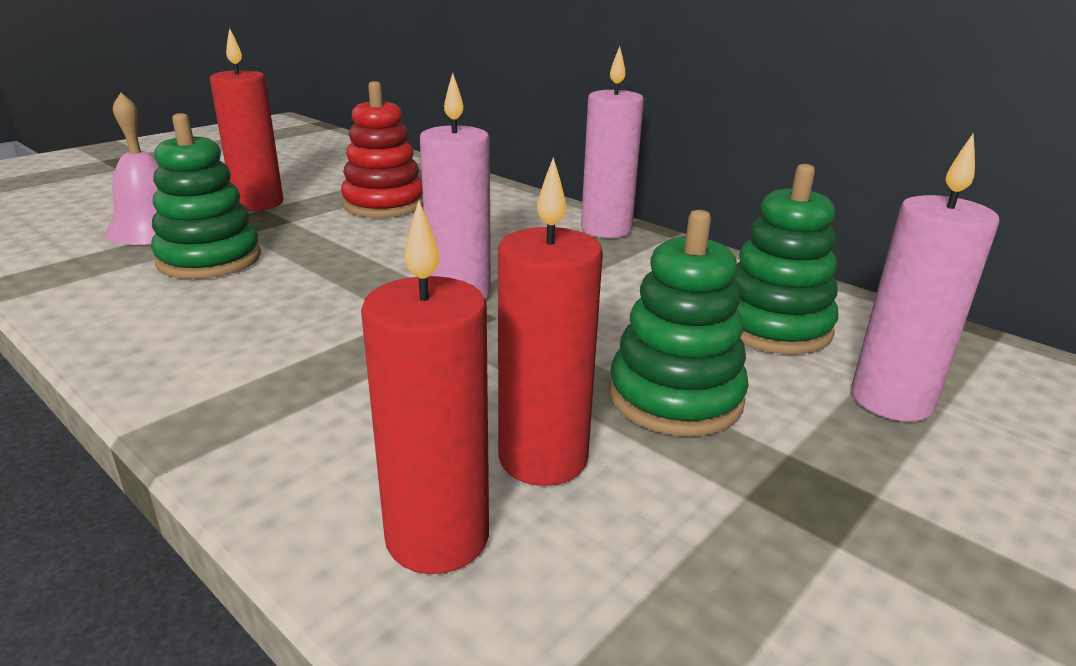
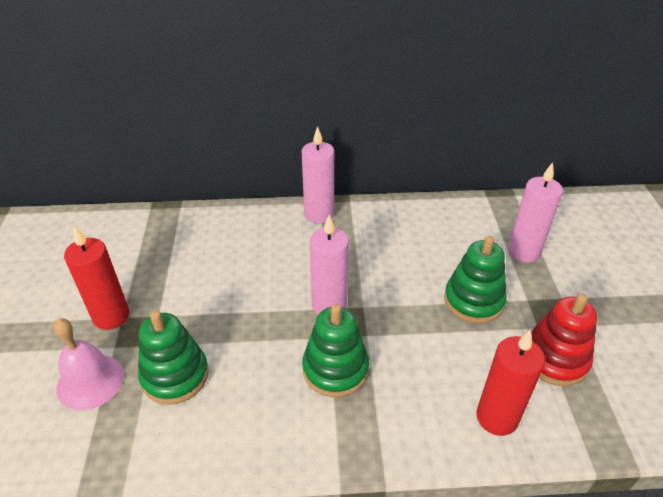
camera: 45 degrees left, 15 degrees up
(384, 204) = (185, 266): red stacking toy -> red stacking toy (554, 359)
(543, 458) = (477, 362): red candle -> none
(773, 327) = (454, 237): green stacking toy -> green stacking toy (335, 369)

